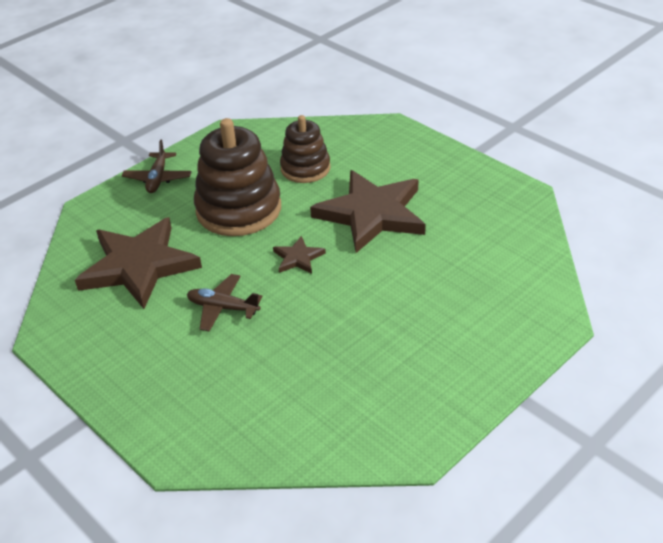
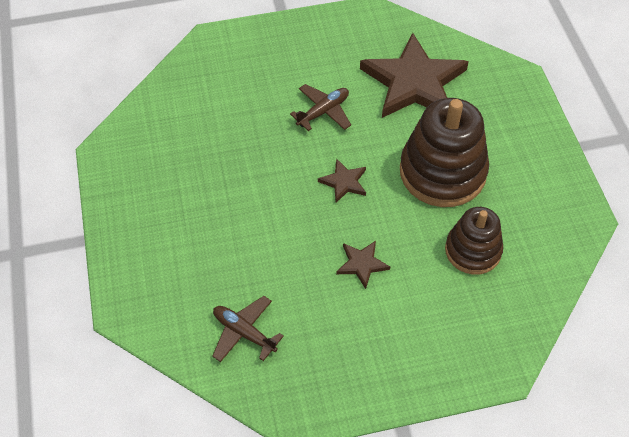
camera: 120 degrees right, 15 degrees up
(158, 178) = (533, 135): brown plane -> brown plane (244, 332)
(371, 214) = (362, 264): brown star -> brown star, size x0.43

